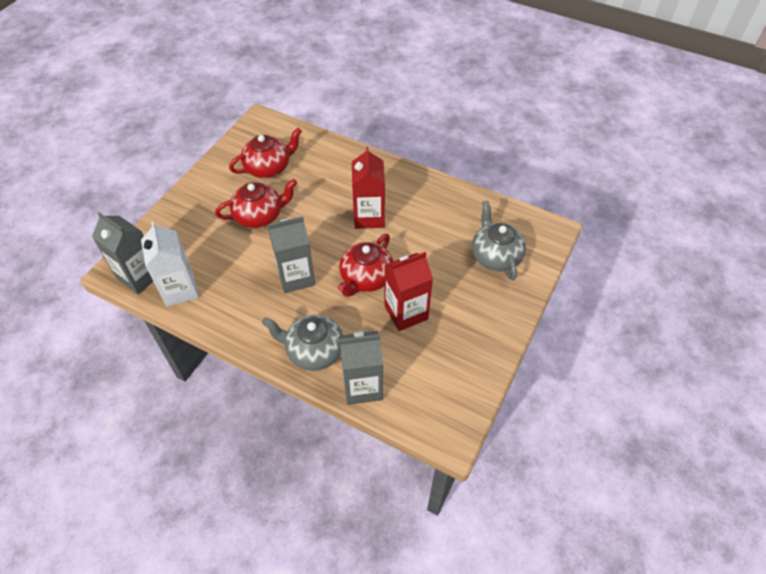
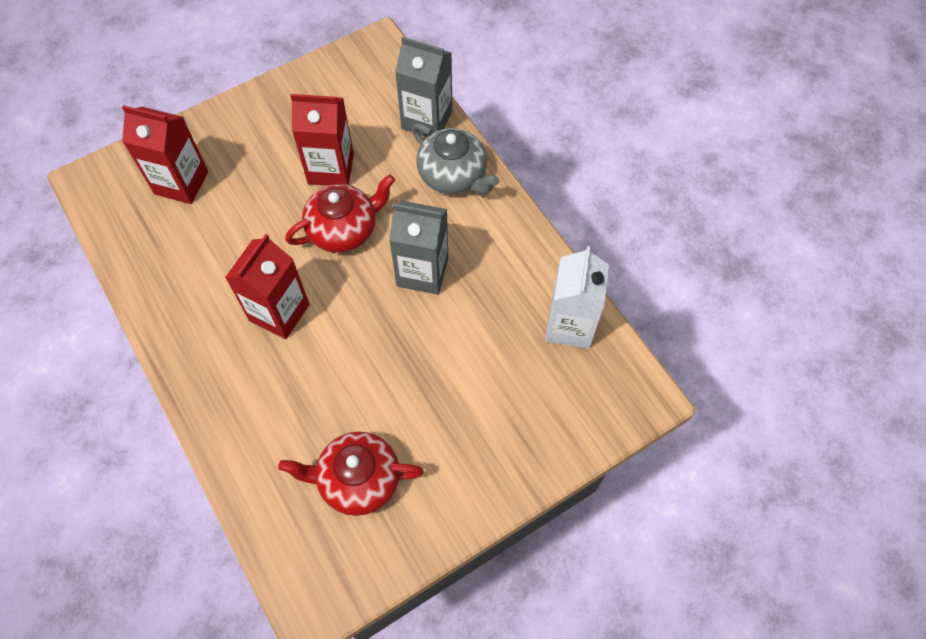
camera: 150 degrees left, 10 degrees up
(139, 276) = (615, 372): grey carton -> none
(259, 216) = (418, 391): red teapot -> none
(495, 256) = (181, 183): grey teapot -> red carton

